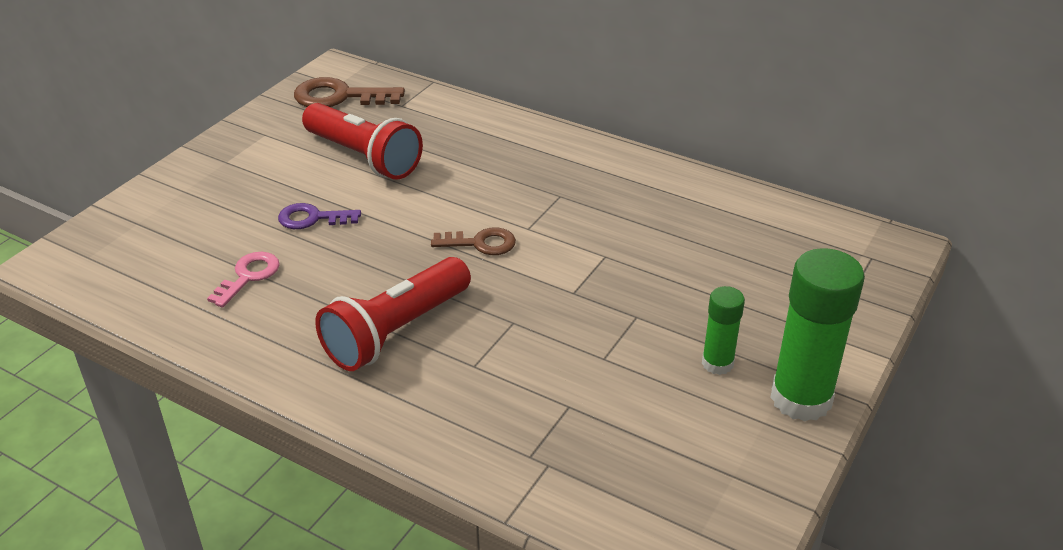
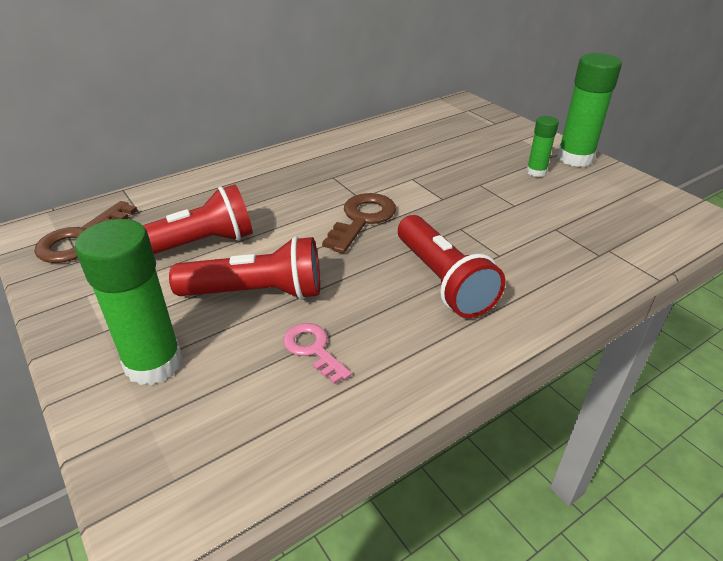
camera: 65 degrees left, 0 degrees up
(197, 200) = (154, 363): none -> green glue stick
(312, 218) = (257, 293): purple key -> red flashlight
(481, 243) = (362, 219): brown key -> brown key, size x1.56

